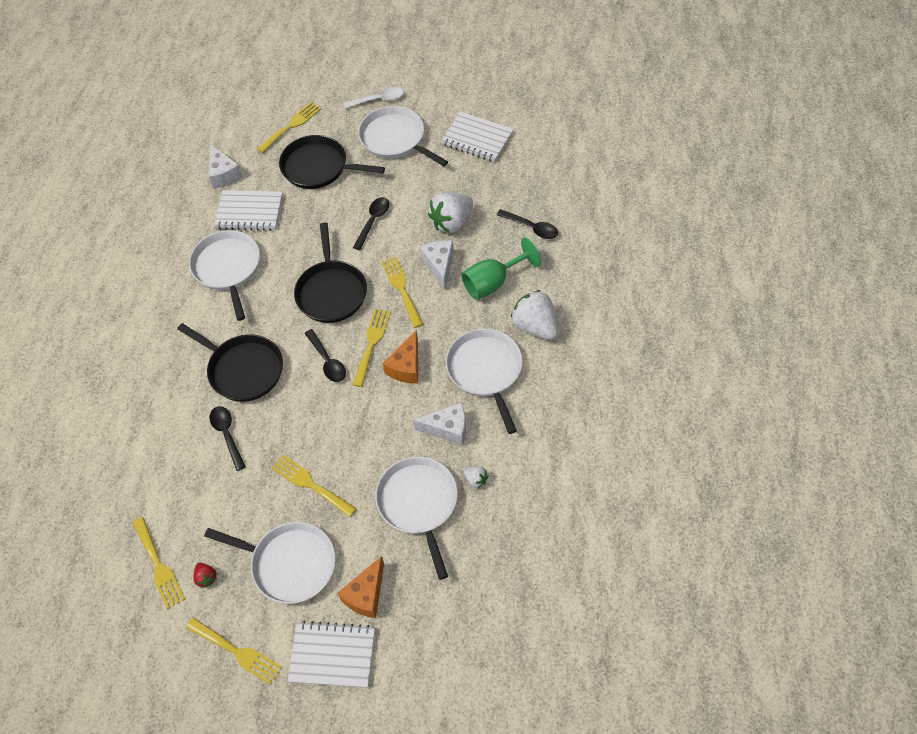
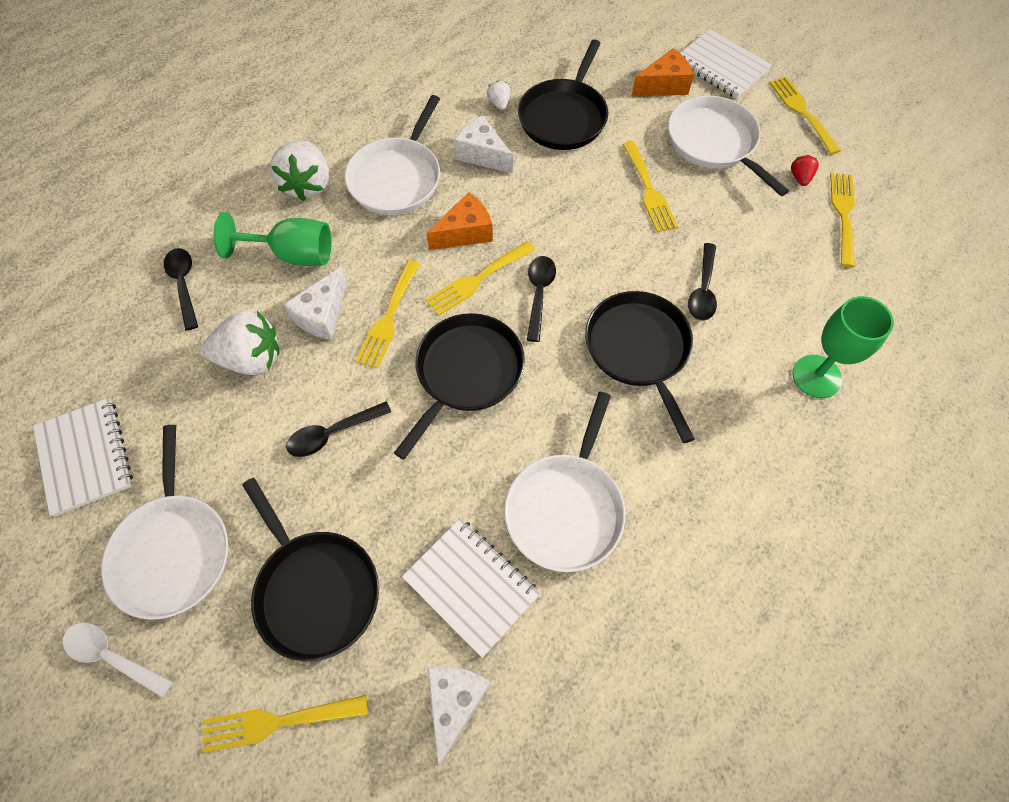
camera: 145 degrees left, 5 degrees up
(126, 426) = (816, 376): none -> green goblet
(419, 504) = (564, 117): white pan -> black pan

